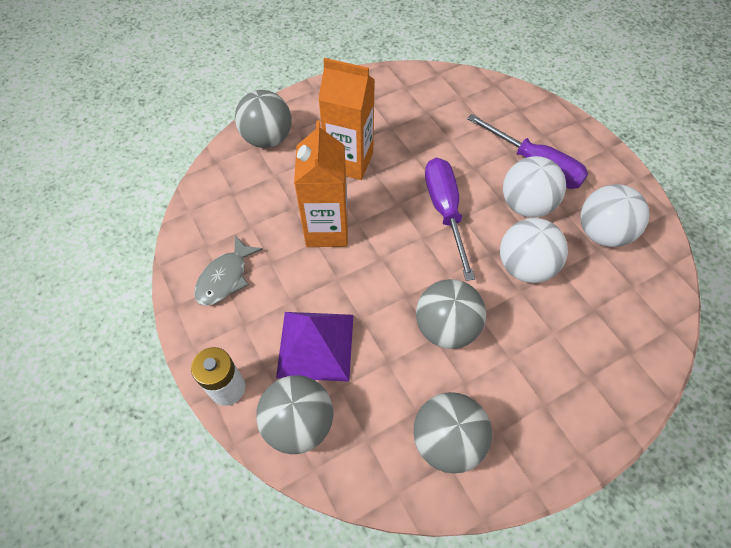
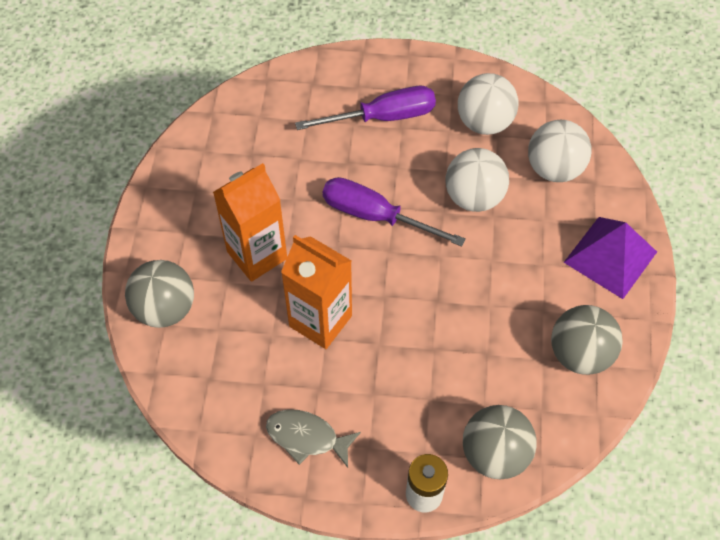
camera: 55 degrees left, 0 degrees up
(225, 278) = (307, 437): grey fish -> grey fish turned 135 degrees clockwise
(316, 345) = (432, 399): purple pyramid -> purple pyramid (610, 256)
(446, 327) = (487, 291): grey ball -> none
(526, 205) = (417, 153): white ball -> white ball (554, 169)

